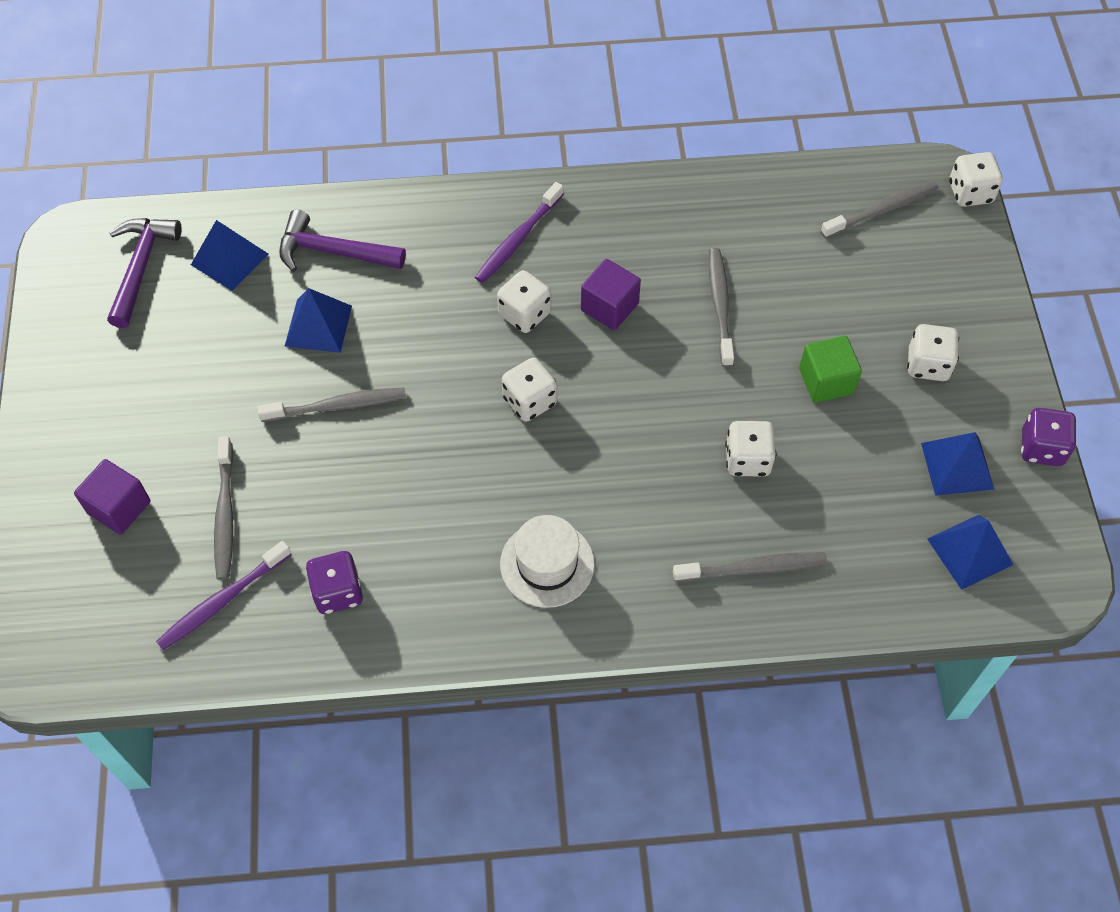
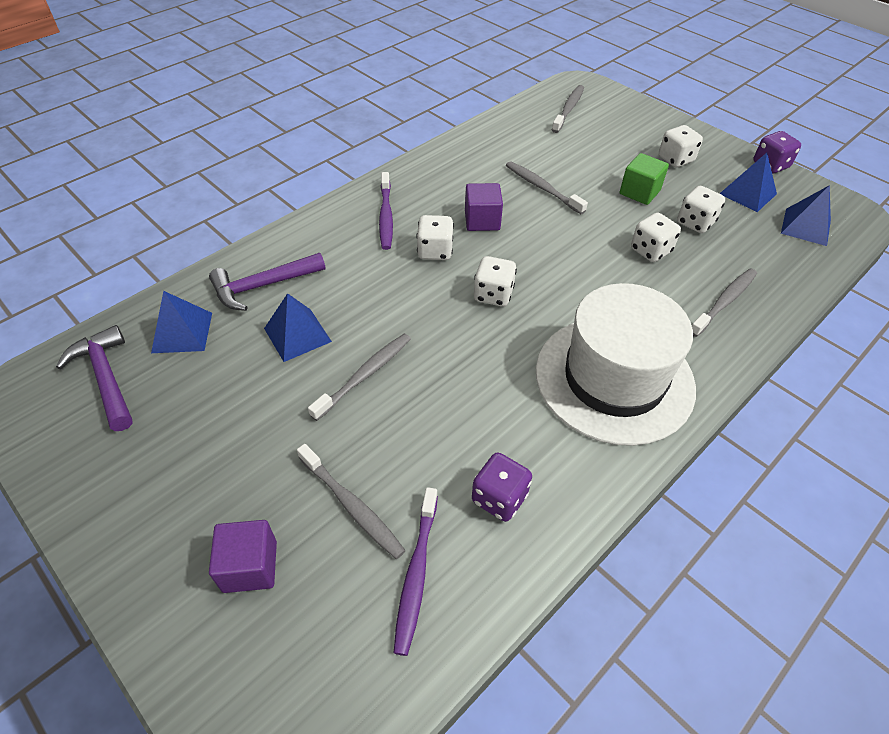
camera: 40 degrees left, 10 degrees down
(547, 564) = (614, 378): white hat -> white hat, size x1.94
(970, 193) = (599, 84): white dice -> white dice (695, 223)

